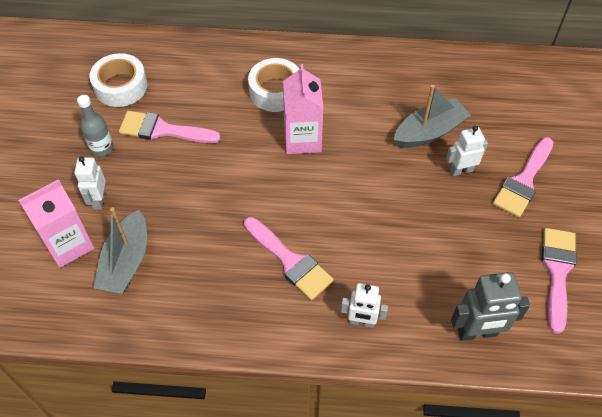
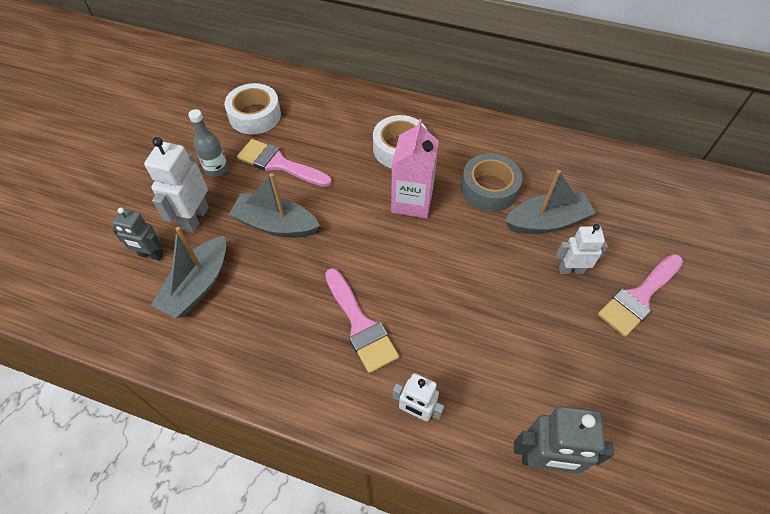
camera: 15 degrees right, 0 degrees up
(69, 244) = (151, 255): pink carton -> grey robot
(98, 200) = (195, 218): white robot -> white robot, size x1.53
(180, 189) = (276, 224): none -> grey boat
(370, 112) = (489, 189): none -> grey tape
(557, 272) = (656, 411): pink brush -> none

